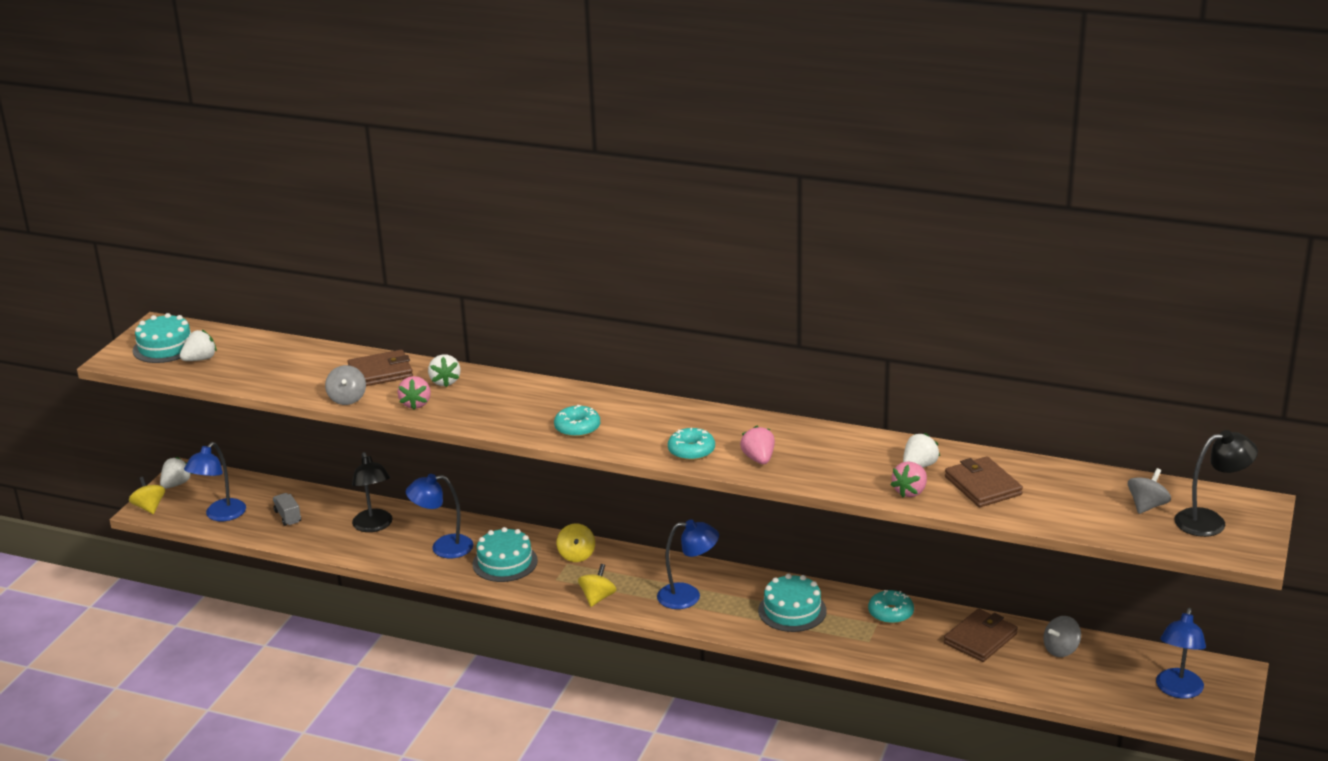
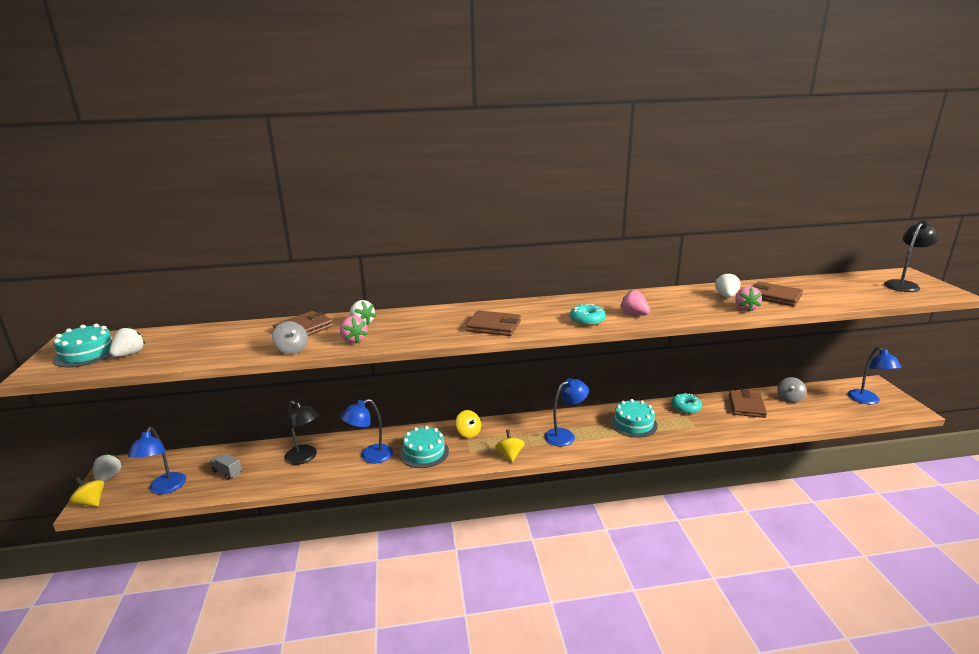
camera: 30 degrees left, 5 degrees down
(577, 428) = (493, 326): turquoise donut -> brown wallet
(1147, 506) = (864, 286): grey spinning top -> none

